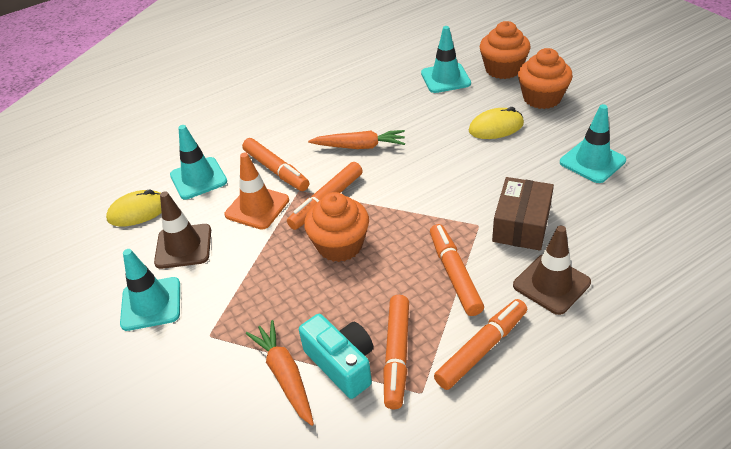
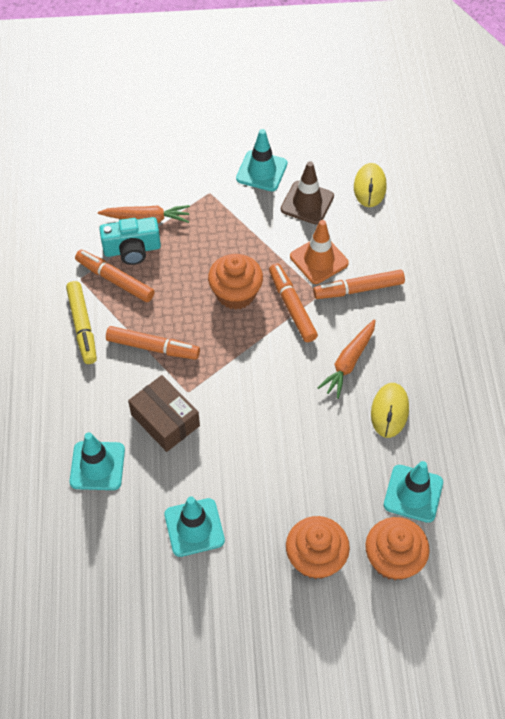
camera: 115 degrees right, 15 degrees up
(198, 178) = (386, 235): turquoise traffic cone -> turquoise traffic cone (97, 466)
(481, 349) = (82, 326): orange marker -> yellow marker
(496, 127) = (298, 484): yellow mouse -> yellow mouse (389, 411)
(551, 284) = (97, 399): brown traffic cone -> none

